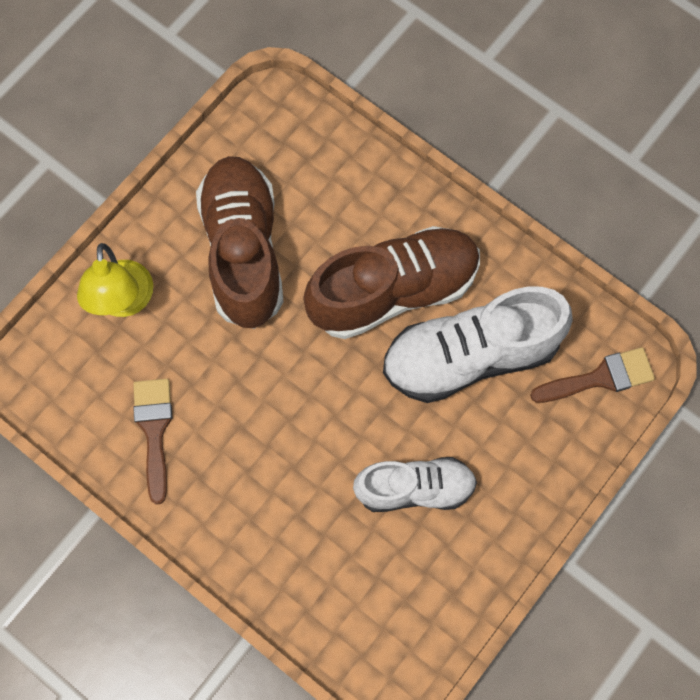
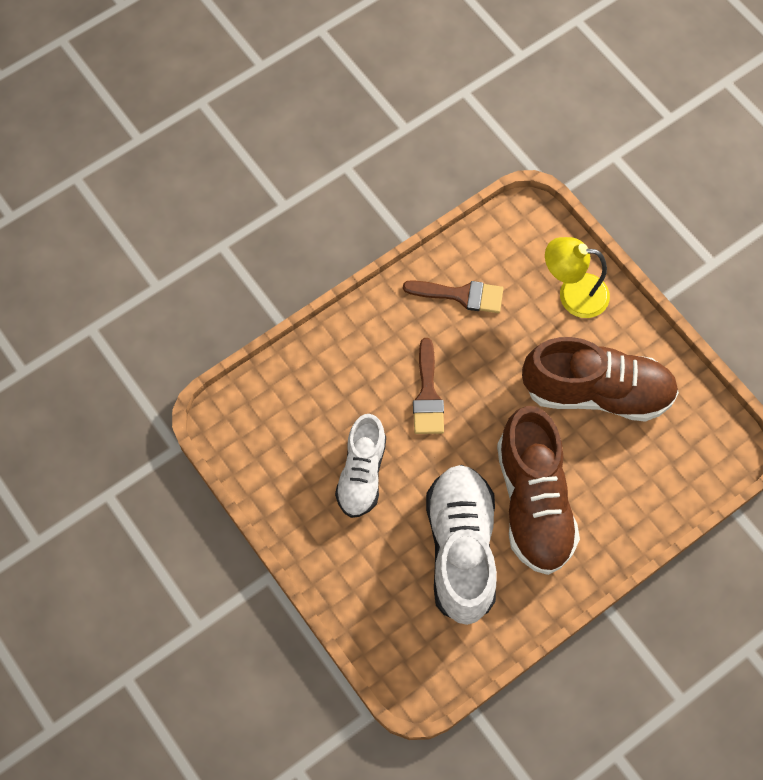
camera: 105 degrees right, 5 degrees down
(600, 377) = (414, 652): brown brush -> brown brush (427, 395)

